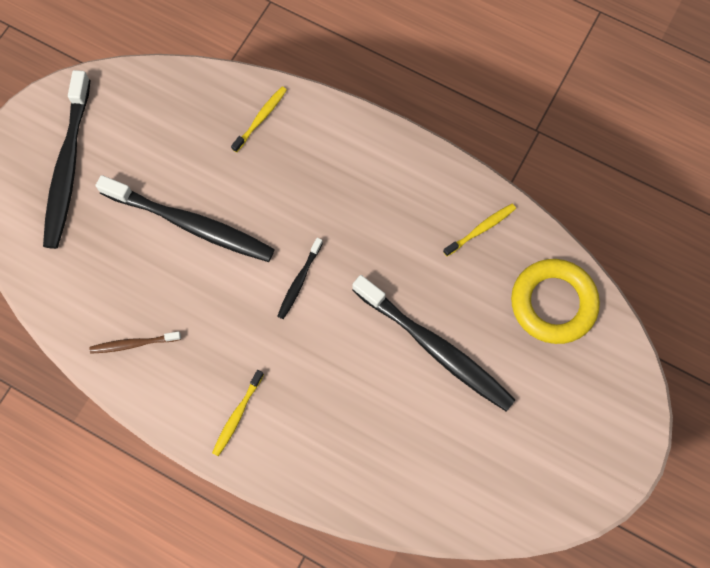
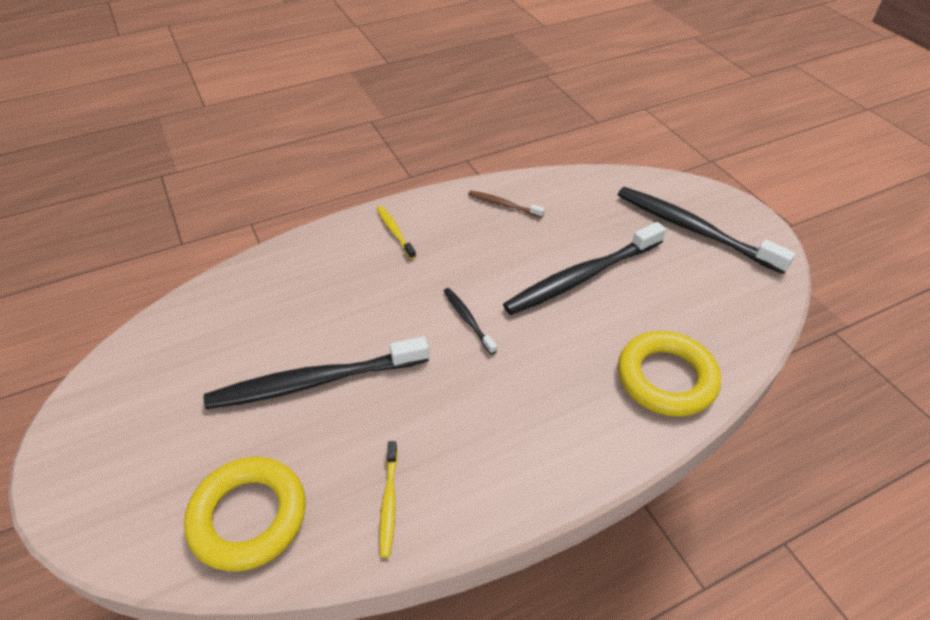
camera: 125 degrees right, 25 degrees down
(133, 344) = (503, 205): brown toothbrush -> brown toothbrush turned 90 degrees counterclockwise
(261, 118) = (666, 378): yellow toothbrush -> yellow ring

